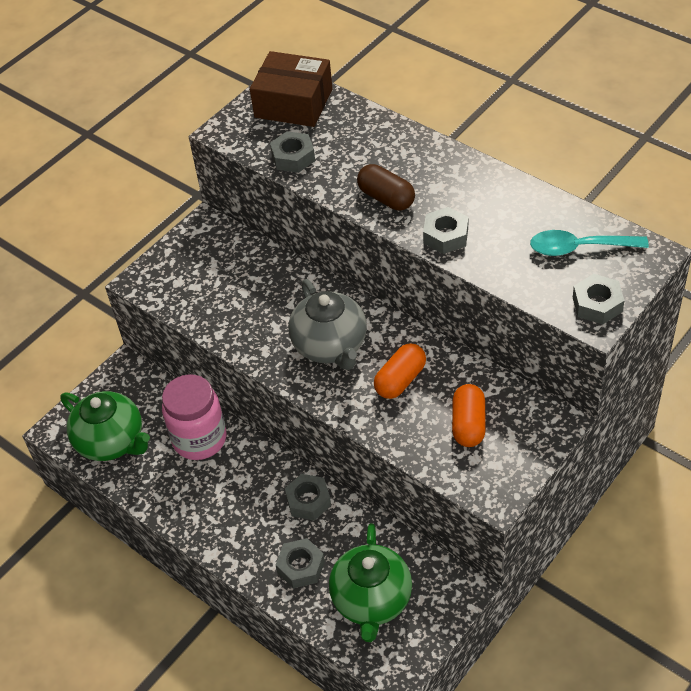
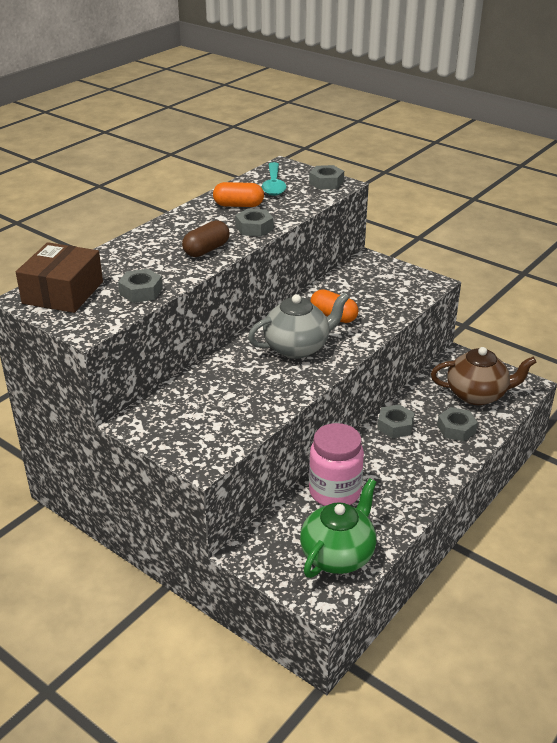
camera: 95 degrees left, 15 degrees down
(372, 600) = (477, 395): green teapot -> brown teapot
(468, 424) = (373, 290): orange capsule -> orange capsule (238, 205)

